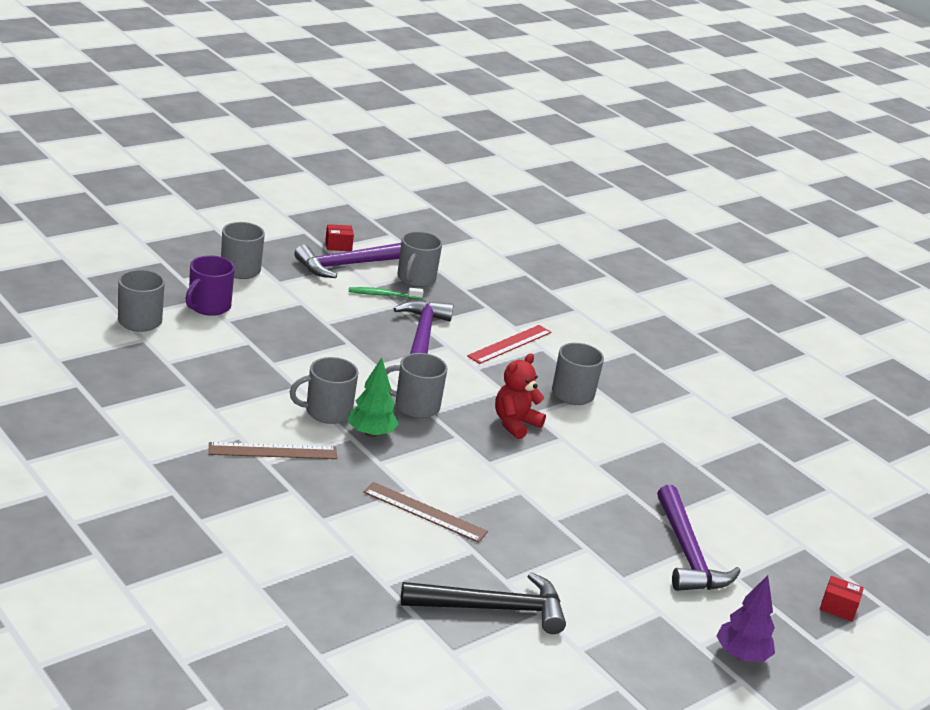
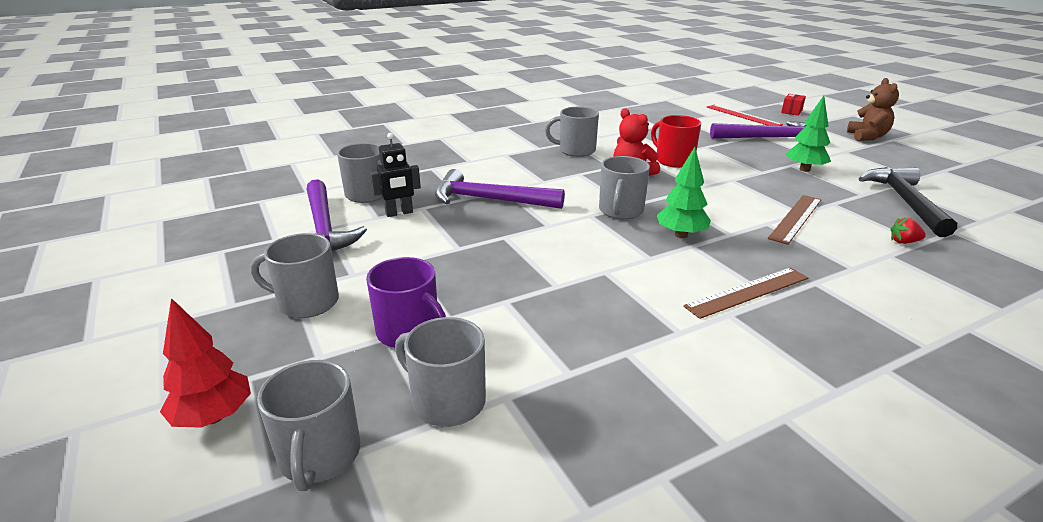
camera: 75 degrees left, 0 degrees up
(130, 256) = (213, 417): none -> red tree
(273, 451) = (747, 292): brown ruler -> brown ruler turned 60 degrees clockwise
(327, 412) = (651, 256): grey mug -> grey mug (319, 456)
(338, 246) = (272, 231): red box -> none
(383, 295) = (399, 213): green toothbrush -> black robot
(383, 570) = (903, 242): none -> red strawberry
(510, 344) = (499, 165): red ruler -> red ruler (743, 116)
(567, 458) = (673, 160): none -> red mug
(574, 555) = (804, 169): none -> green tree
(741, 655) = (867, 137): purple tree -> brown teddy bear

